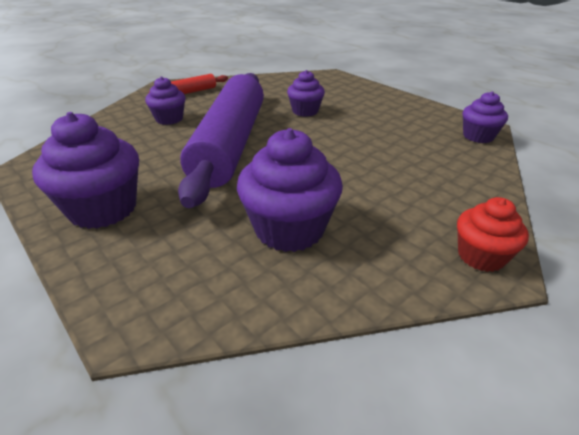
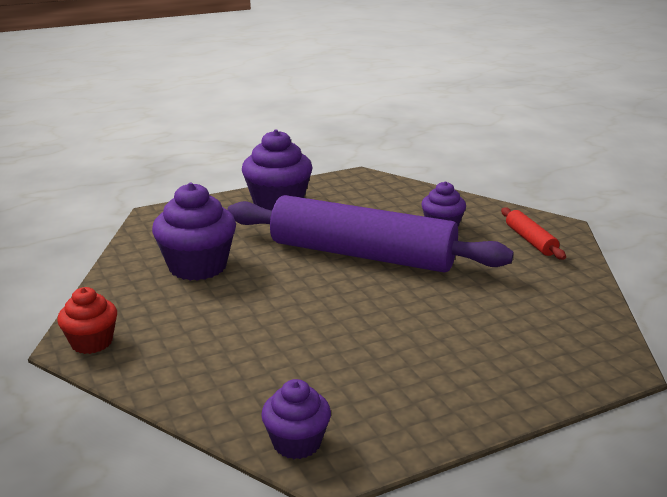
camera: 105 degrees right, 10 degrees down
(305, 111) = (442, 311): purple cupcake -> none

